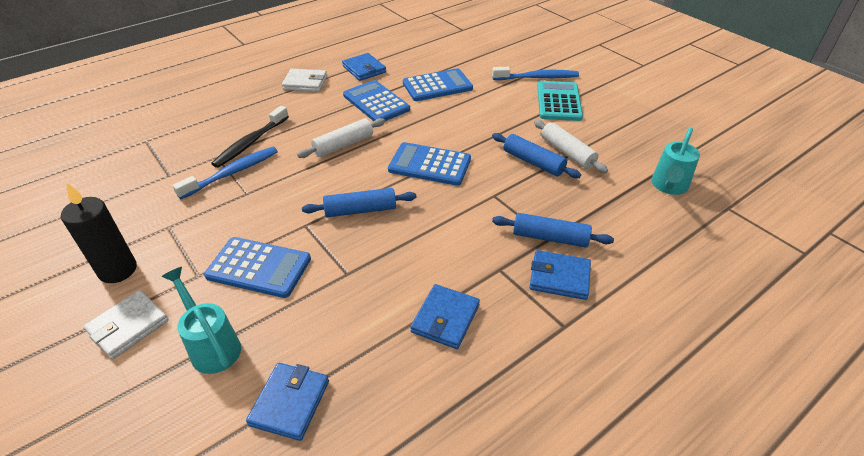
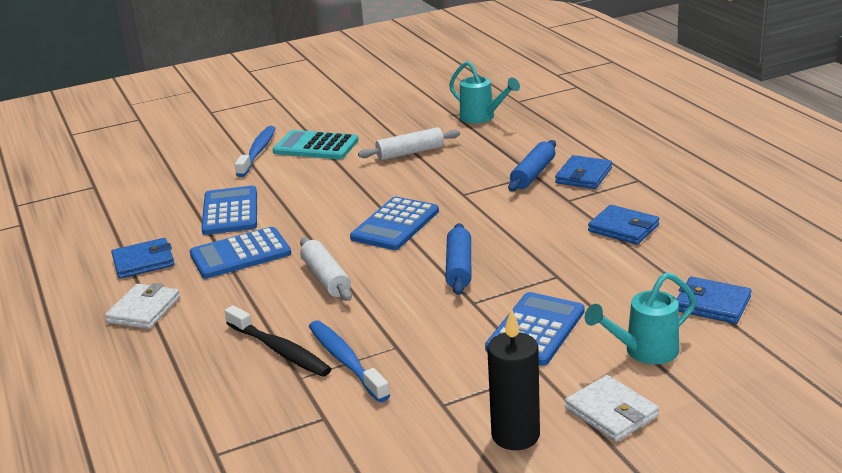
camera: 75 degrees left, 15 degrees down
(533, 162) = (418, 170): blue rolling pin -> none

